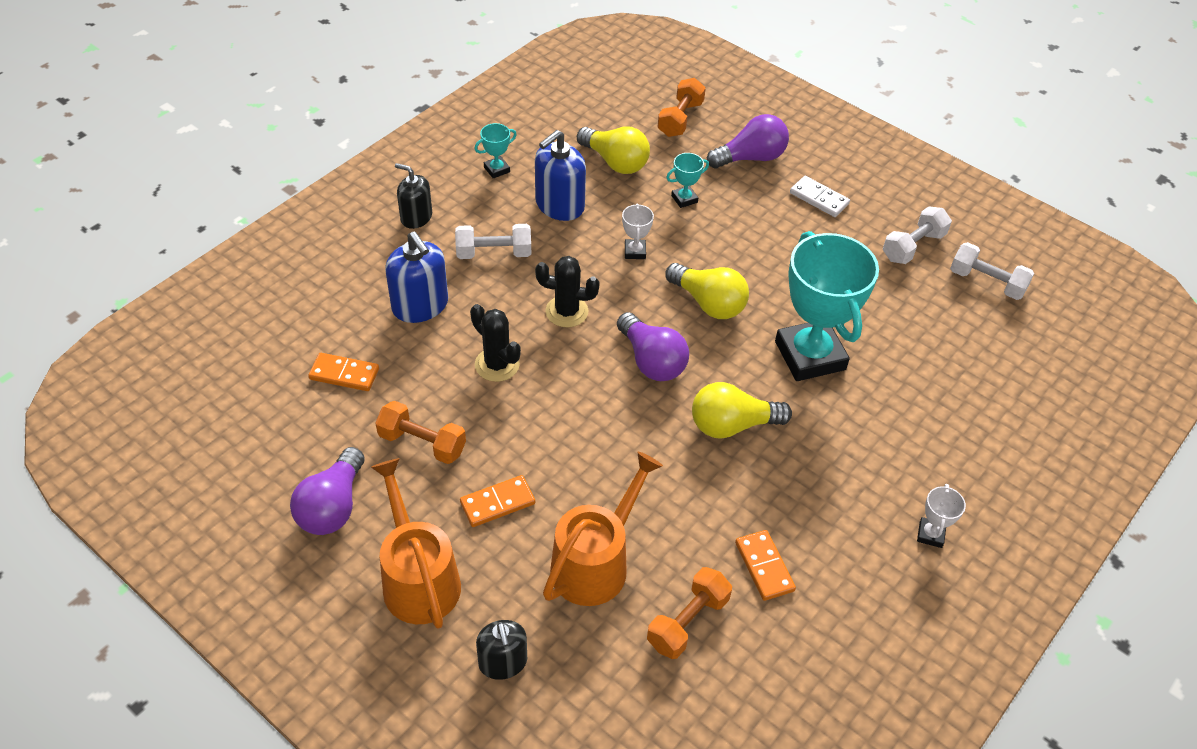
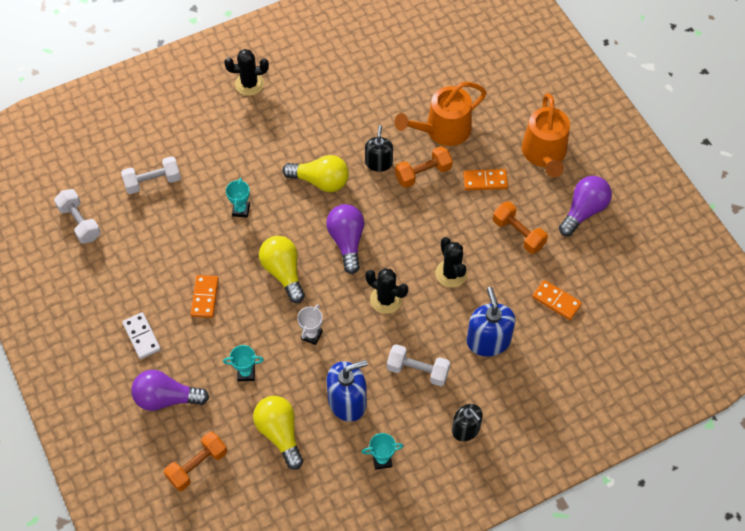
camera: 155 degrees left, 10 degrees up
(503, 662) = (512, 99): black soap dispenser -> black soap dispenser (378, 163)
(687, 622) = (408, 86): orange dumbbell -> orange dumbbell (423, 173)
(764, 567) = (351, 98): orange domino -> orange domino (205, 297)
(810, 355) = (241, 210): turquoise trophy -> turquoise trophy, size x0.41
(913, 246) = (106, 269): white dumbbell -> white dumbbell (153, 182)
(930, 534) = (249, 84): white trophy -> black cactus

